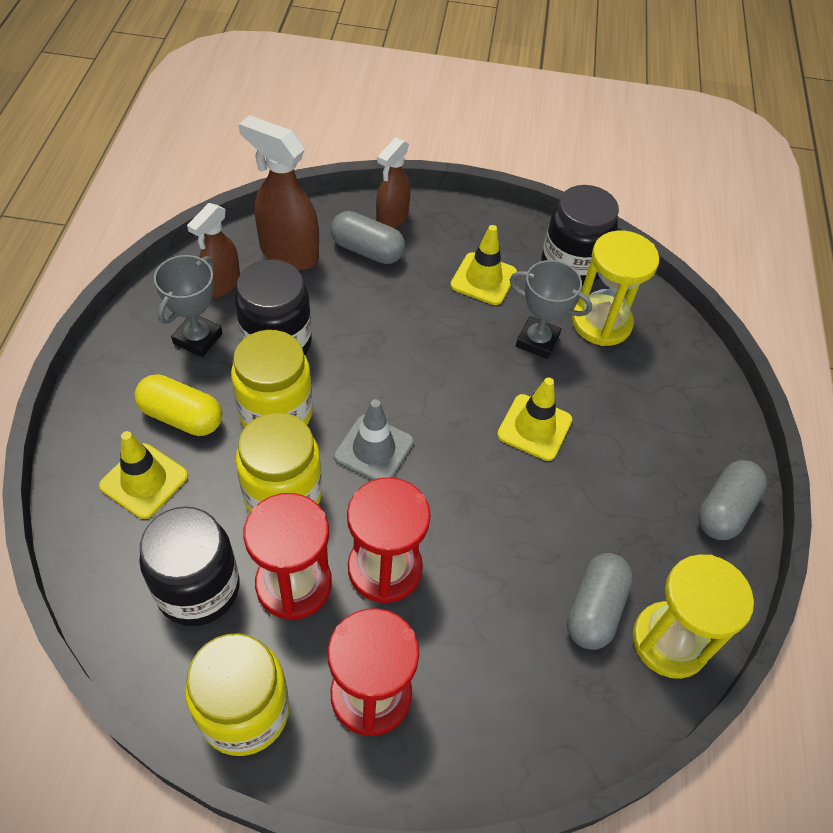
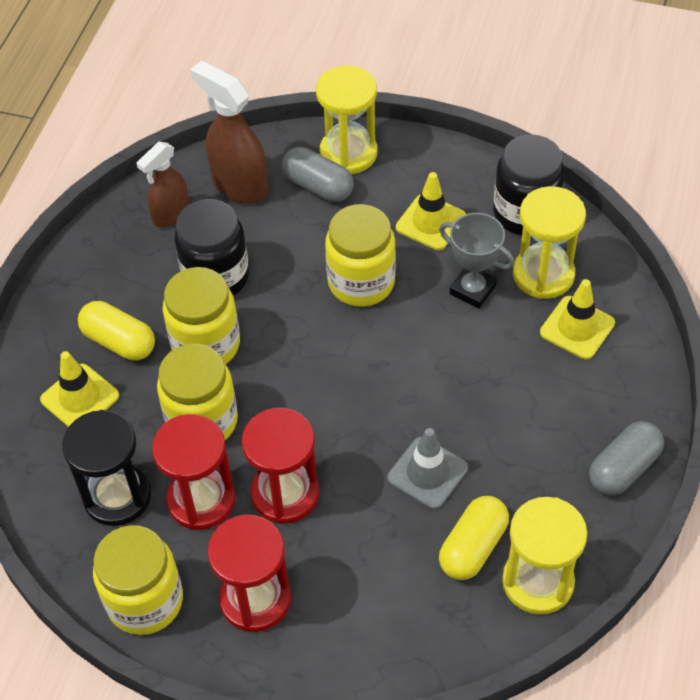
camera: 15 degrees right, 0 degrees up
(198, 338) = (142, 267): grey trophy -> none
(198, 589) = (117, 496): black jar -> black hourglass
(373, 449) = (292, 385): grey traffic cone -> grey traffic cone (427, 473)
(392, 218) = (348, 153): brown spray bottle -> yellow hourglass
(426, 340) = (361, 282): none -> yellow jar
(534, 427) = (451, 375): yellow traffic cone -> yellow traffic cone (577, 328)
(594, 609) = (473, 547): grey capsule -> yellow capsule

